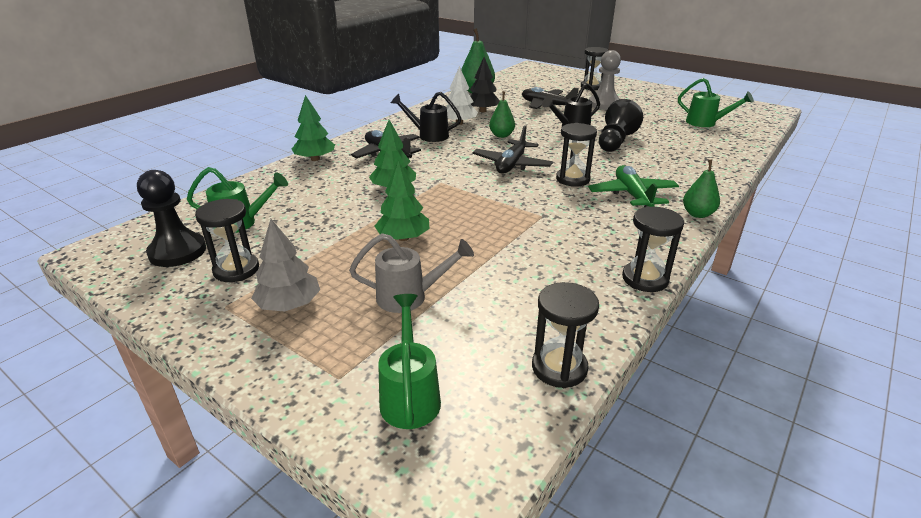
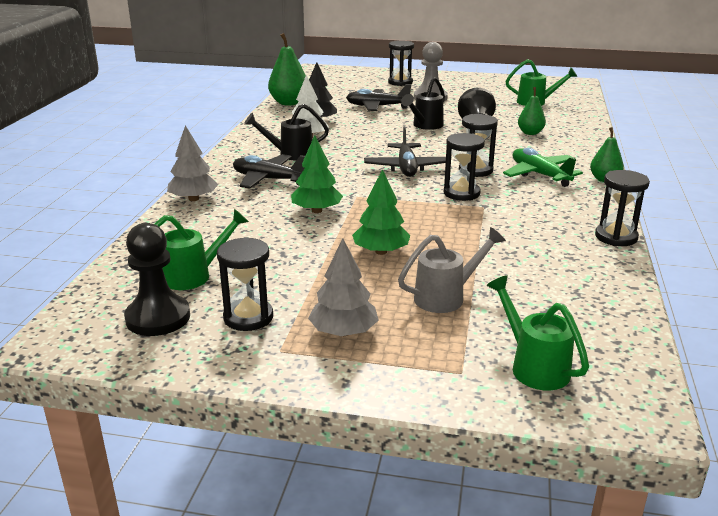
camera: 25 degrees left, 5 degrees down
(315, 159) = (193, 199): green tree -> grey tree
(501, 135) = (365, 142): green pear -> green pear (530, 133)
(559, 368) = (621, 315): black hourglass -> black hourglass (461, 193)

